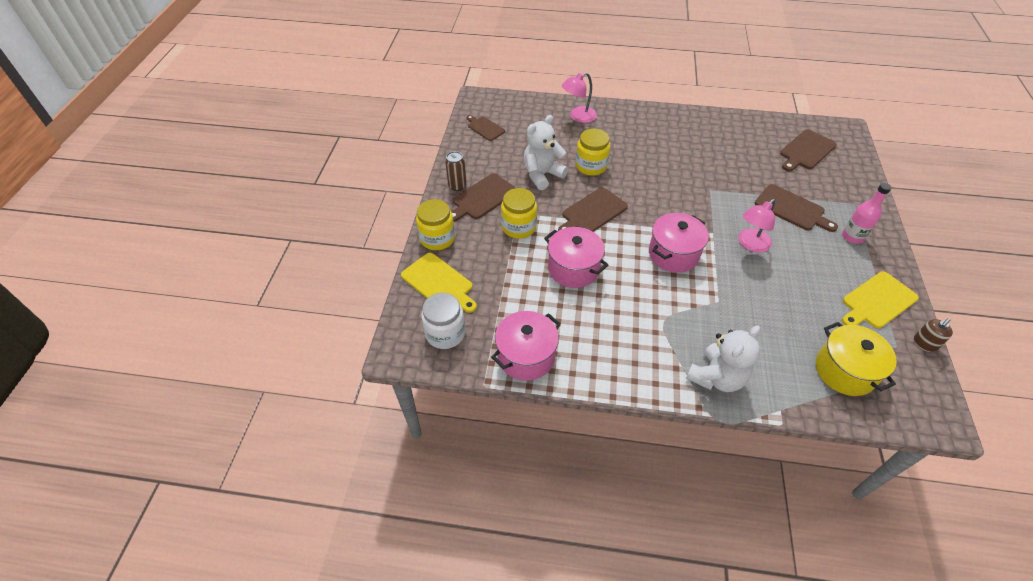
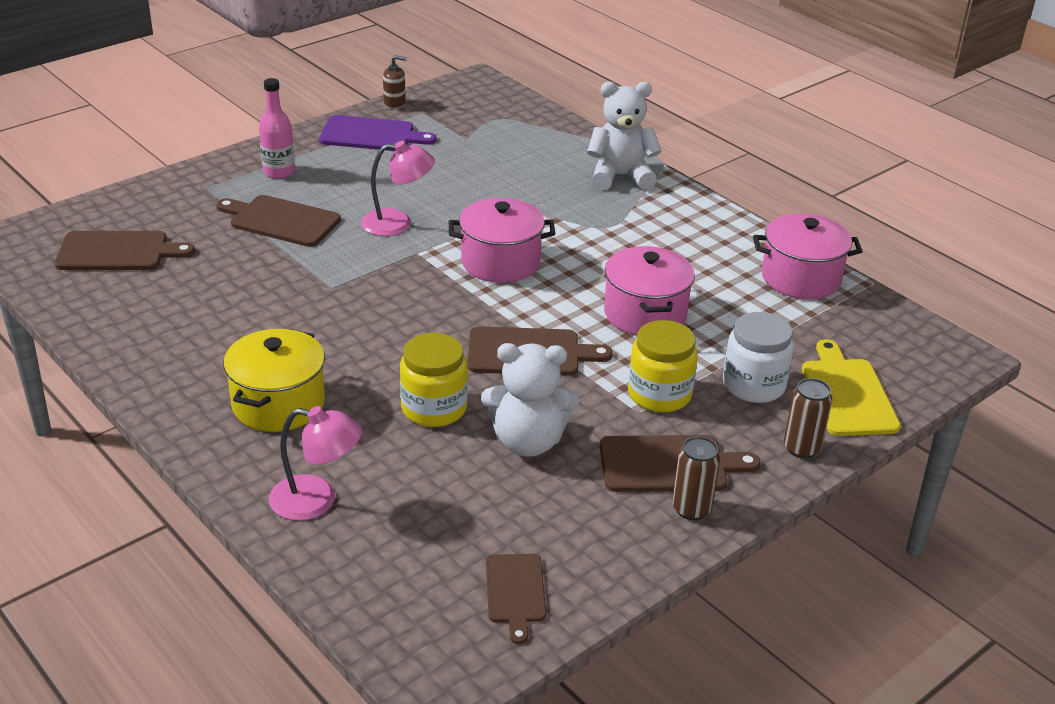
camera: 140 degrees left, 15 degrees down
(437, 238) = (801, 448): yellow jar -> brown can
(445, 333) = (882, 342): white jar -> white jar (753, 385)
(792, 209) = (281, 221): brown cutting board -> brown cutting board turned 60 degrees counterclockwise
(844, 371) = (497, 126): yellow pot -> yellow pot (278, 404)
(877, 301) = (371, 135): yellow cutting board -> purple cutting board

